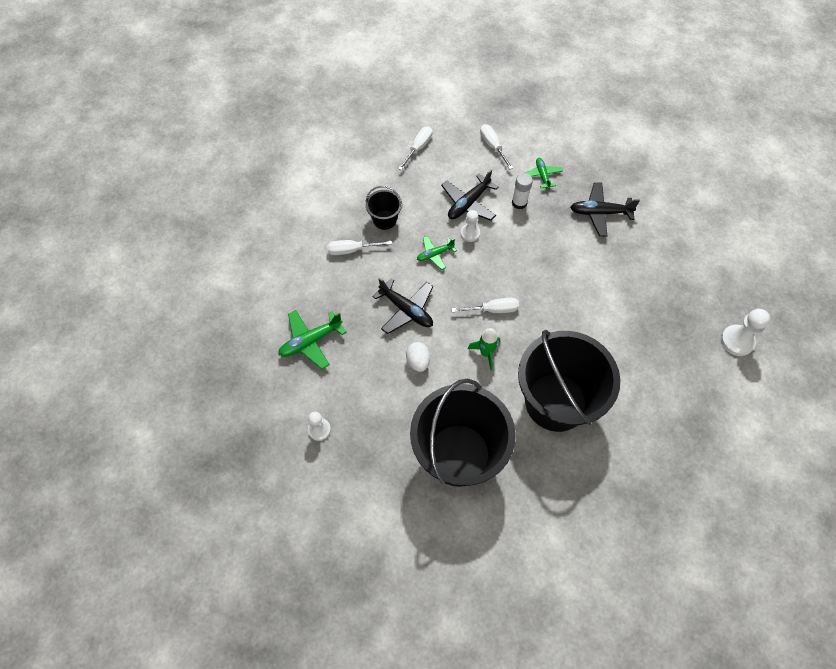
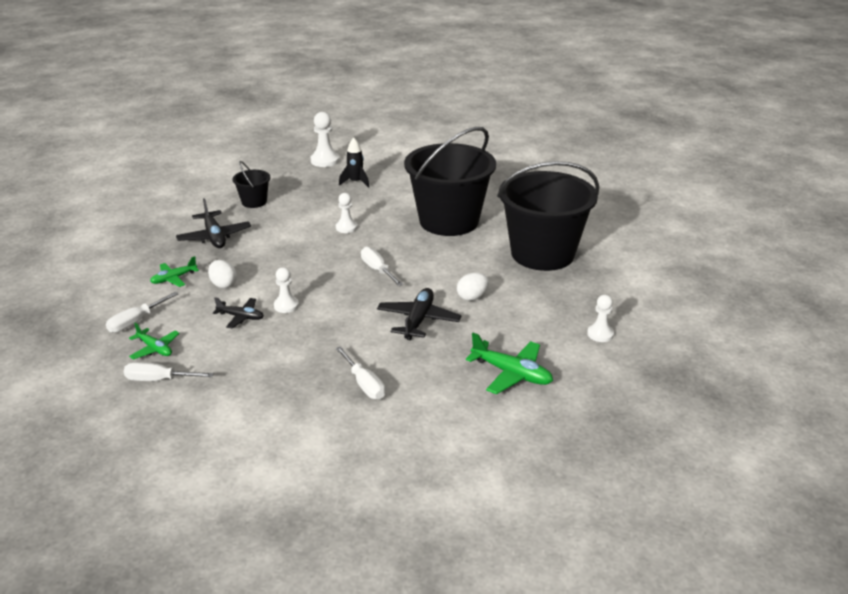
camera: 115 degrees left, 30 degrees down
(384, 220) = (300, 372): black bucket -> black bucket (254, 202)
(435, 254) = (331, 321): green plane -> green plane (155, 348)
(468, 203) = (241, 317): black plane -> black plane, size x0.63
(486, 353) = (430, 263): green rocket -> none
(519, 203) = (223, 284): white glue stick -> white egg
(577, 311) = (346, 227): none -> white pawn
(673, 351) = (355, 182): none -> black rocket

